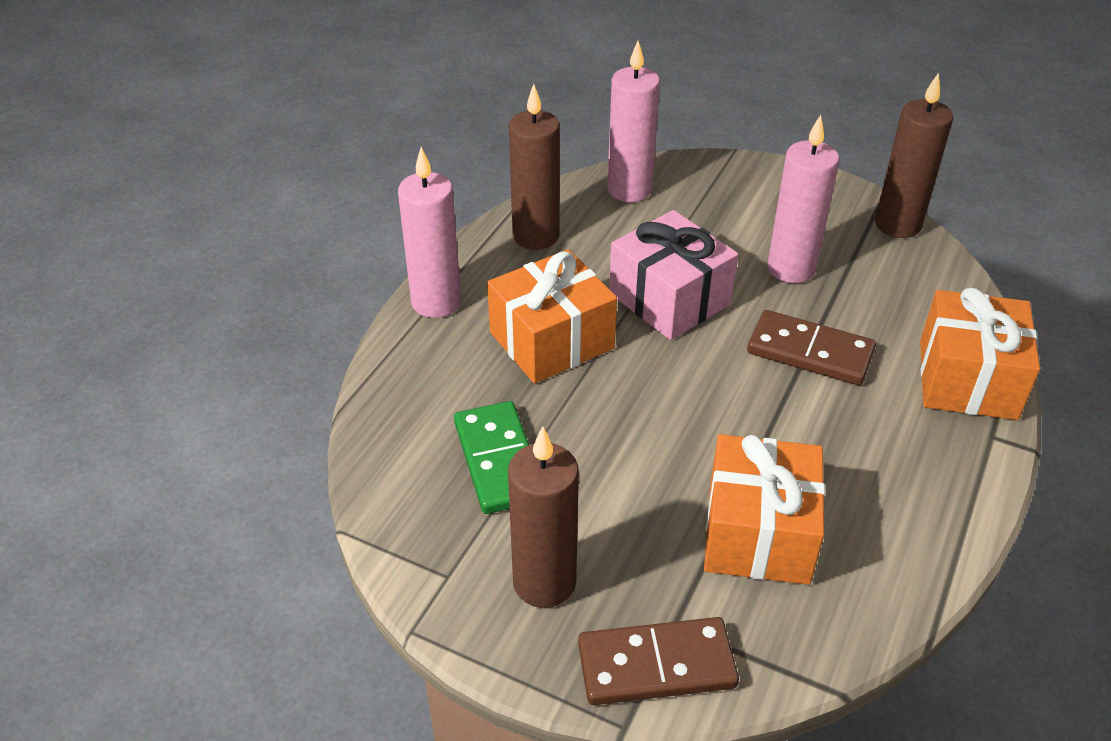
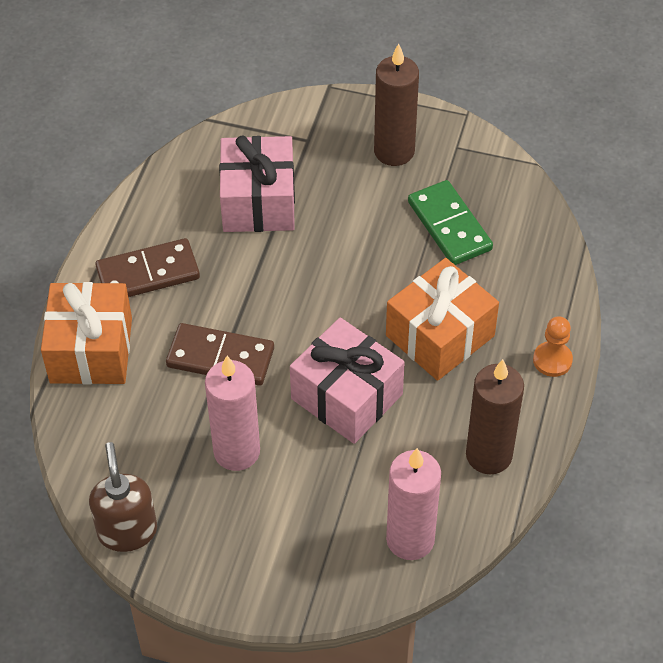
camera: 170 degrees right, 10 degrees up
(436, 302) = (552, 360): pink candle -> orange pawn
(656, 665) = (316, 117): brown domino -> brown domino (148, 273)
(758, 533) = (258, 202): orange gift -> pink gift
(897, 225) = (127, 531): brown candle -> brown soap dispenser

